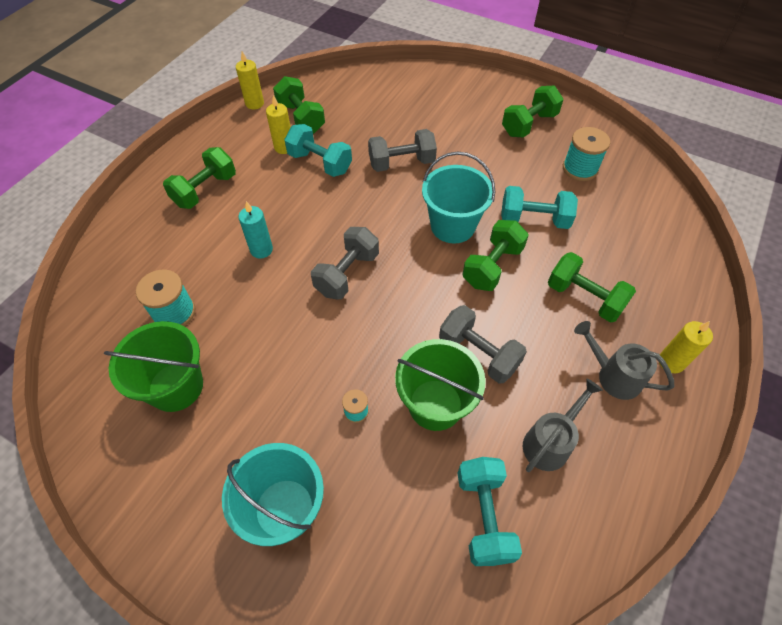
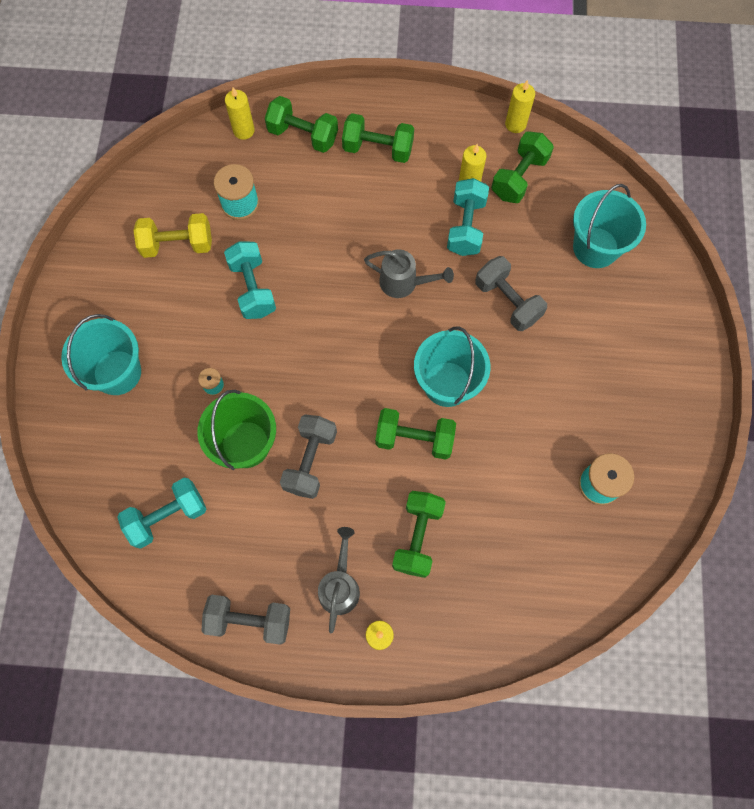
camera: 65 degrees right, 15 degrees up
(99, 280) = (244, 130): none -> yellow candle
(176, 386) = (177, 244): green bucket -> yellow dumbbell
(261, 250) = (334, 233): turquoise candle -> none
(347, 274) = (343, 316): grey dumbbell -> grey dumbbell (249, 620)
(388, 101) = (595, 247): none -> turquoise bucket
(529, 124) = (642, 407): green dumbbell -> green dumbbell (303, 135)
(534, 219) = (496, 459): turquoise dumbbell -> turquoise dumbbell (253, 288)
(550, 442) = (251, 548): grey watering can -> grey watering can (404, 283)

